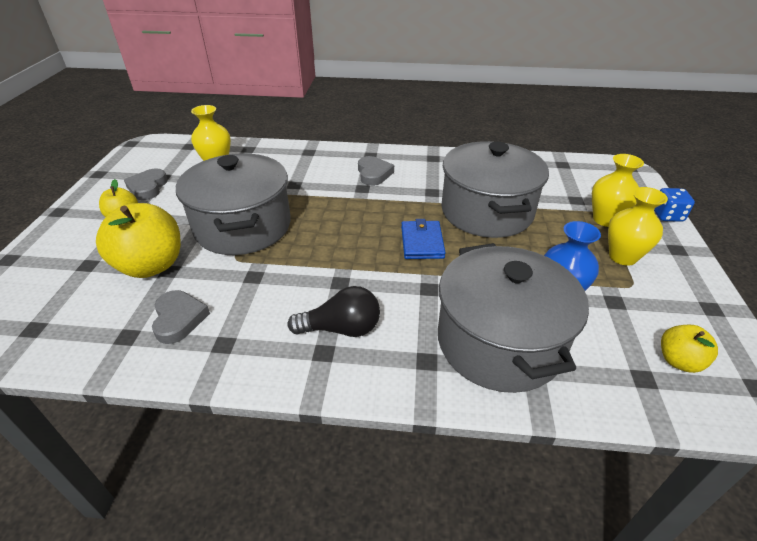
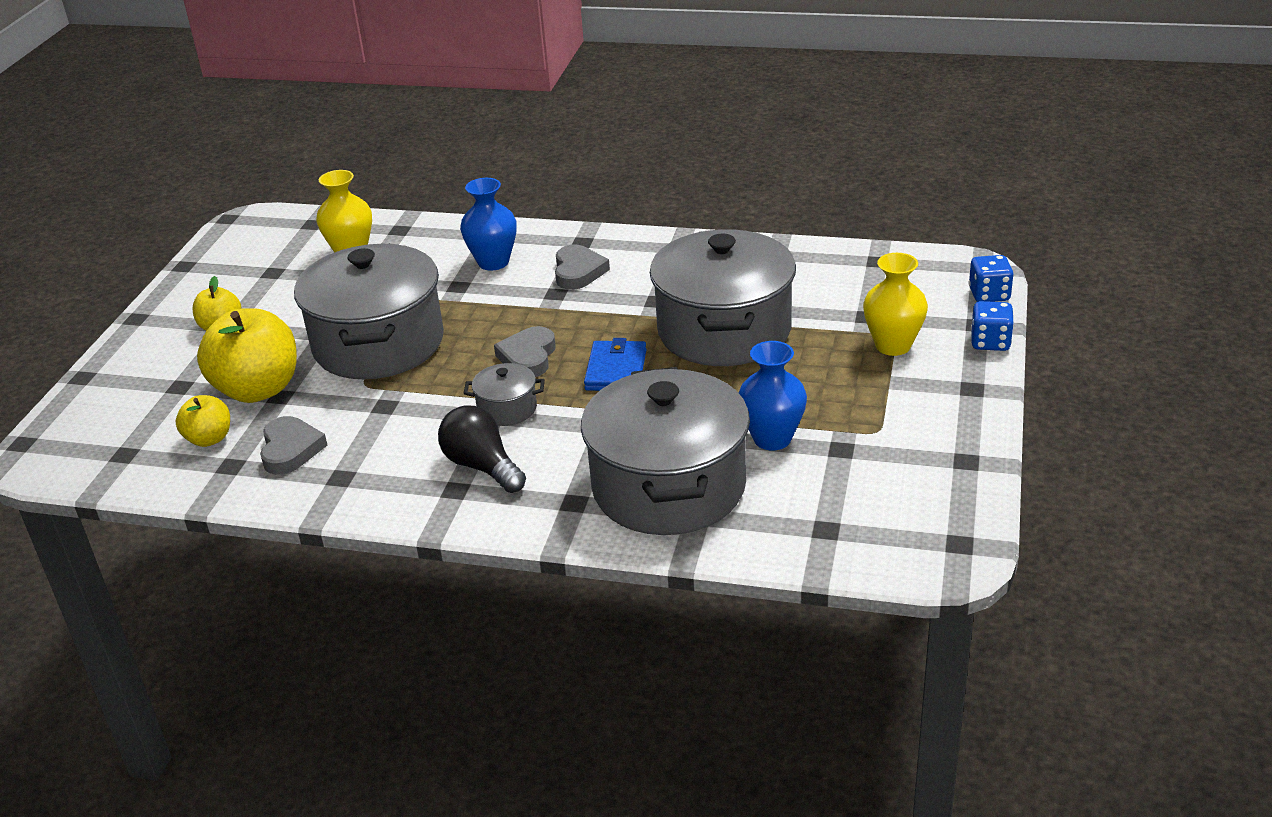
camera: 10 degrees right, 5 degrees down
(147, 187) = (252, 287): grey heart -> grey heart (528, 357)
(315, 168) = (493, 262): none -> blue vase
(341, 328) = (482, 466): black light bulb -> black light bulb turned 135 degrees counterclockwise
(350, 276) = (507, 409): none -> grey pot
(622, 257) = (886, 396): yellow vase -> none
(645, 184) = (989, 295): none -> blue dice
(679, 361) = (880, 514): yellow apple -> yellow apple (209, 439)

